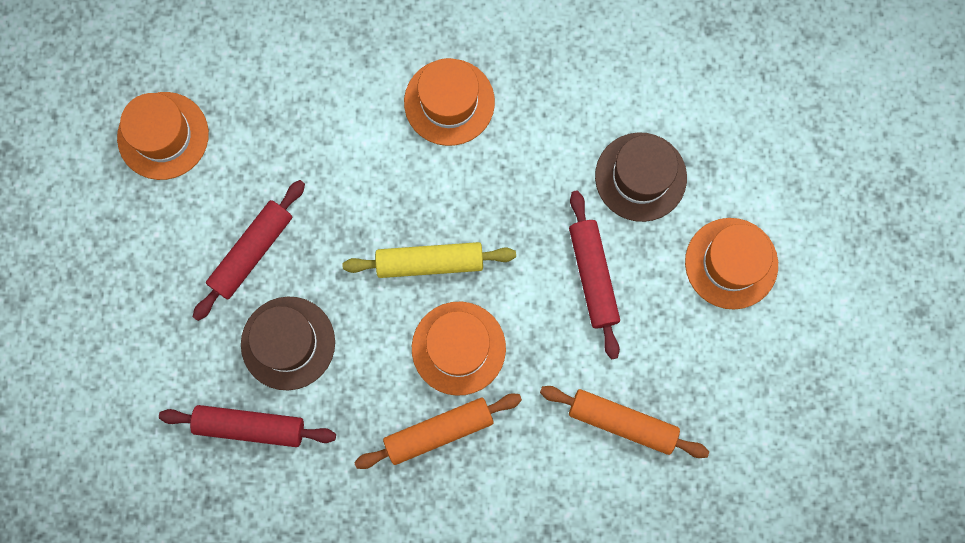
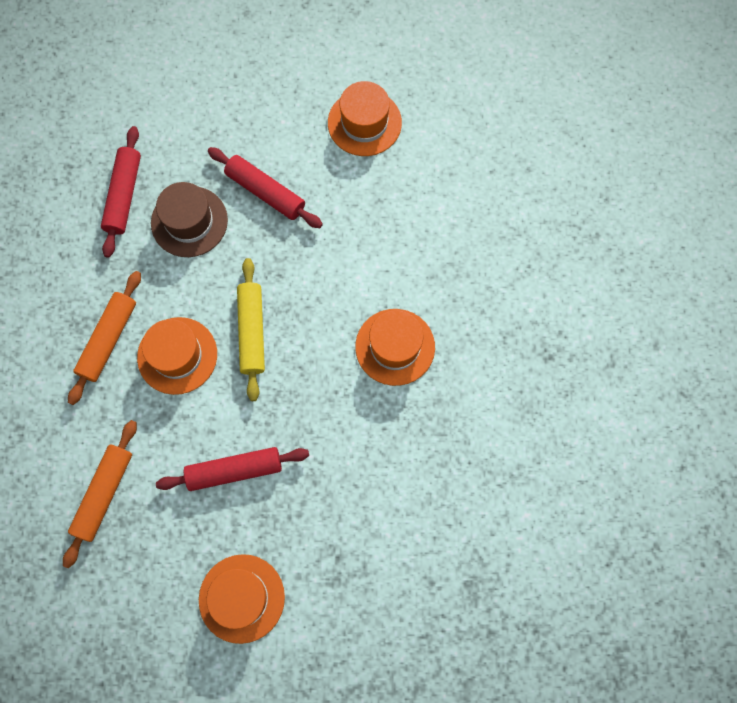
camera: 90 degrees right, 5 degrees down
(439, 431) = (108, 340): orange rolling pin -> orange rolling pin turned 45 degrees clockwise
(640, 177) = (325, 515): brown hat -> none

